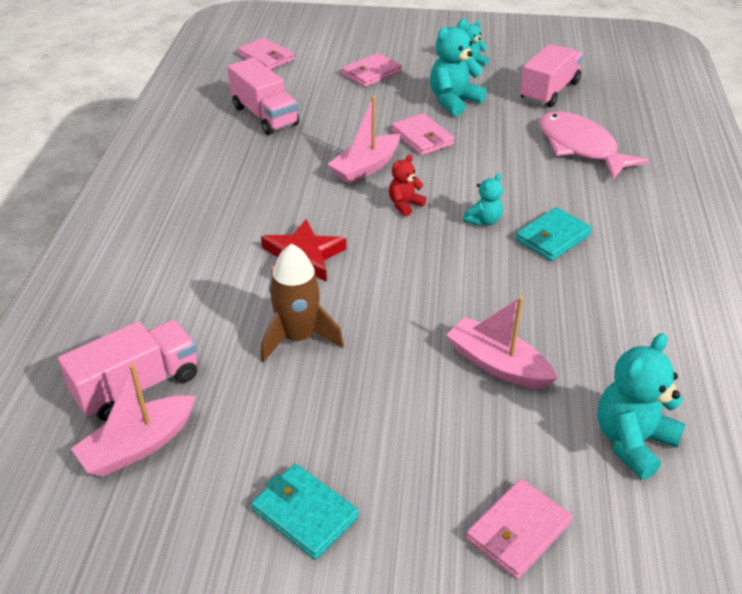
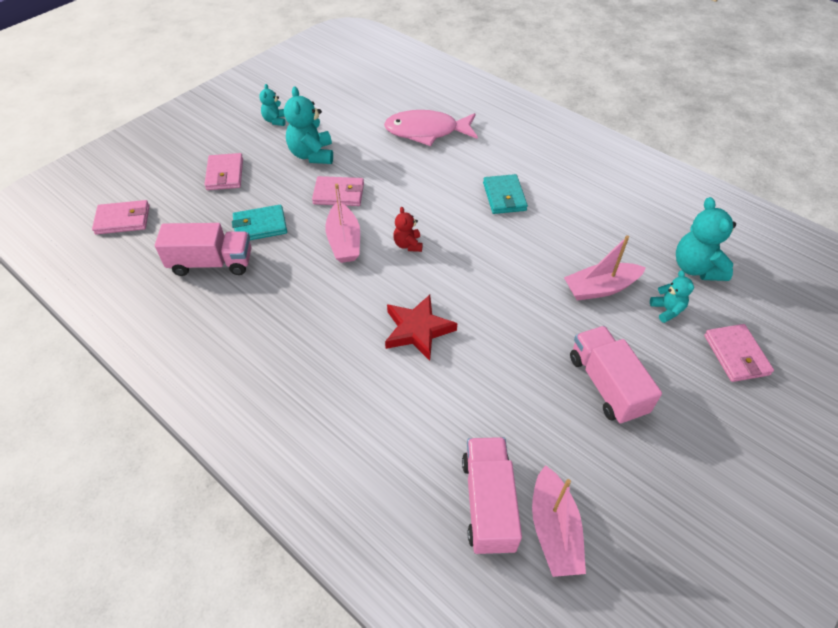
camera: 55 degrees left, 10 degrees up
(298, 337) = (504, 376): brown rocket -> none
(305, 514) = (672, 454): turquoise wallet -> turquoise wallet (260, 226)
(483, 221) = (460, 217): turquoise teddy bear -> turquoise teddy bear (667, 310)
(549, 91) = (351, 107): pink truck -> pink truck (606, 385)

